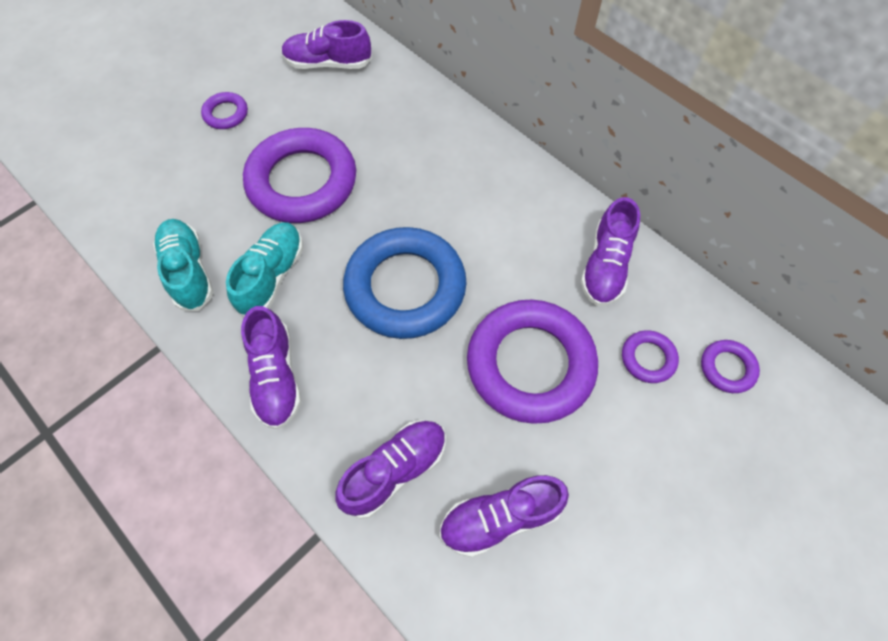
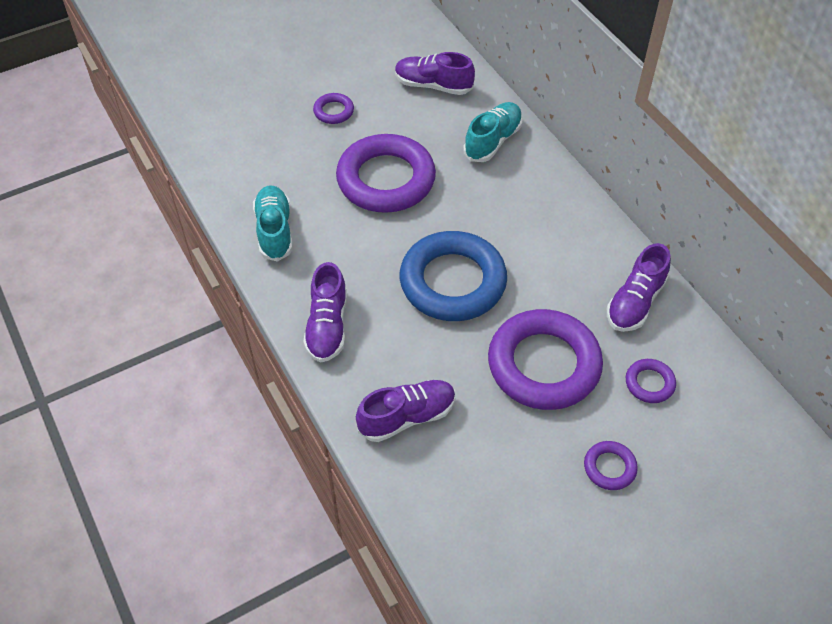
camera: 15 degrees right, 10 degrees down
(272, 276) = (342, 249): turquoise shoe -> turquoise shoe (493, 141)
(500, 517) = (484, 471): purple shoe -> none
(727, 368) = (719, 407): purple ring -> purple ring (609, 467)

